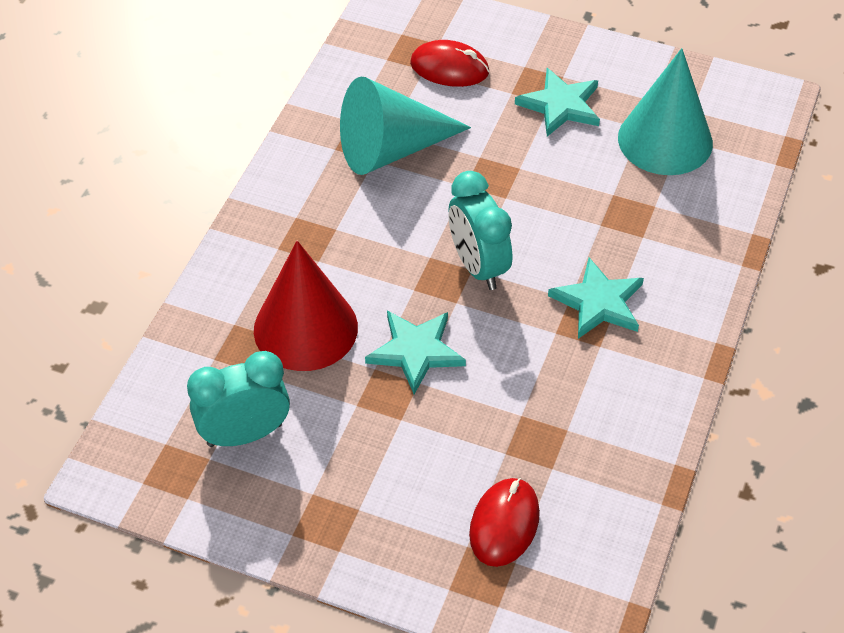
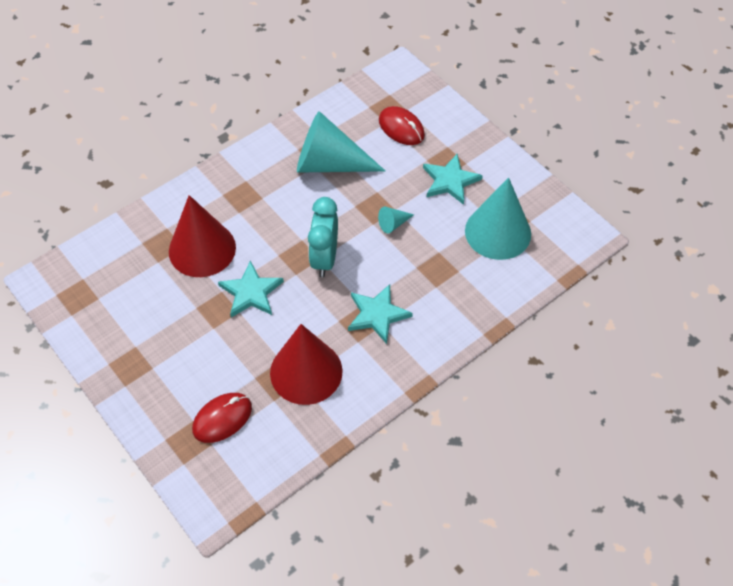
camera: 30 degrees right, 5 degrees up
(244, 434) = (125, 294): turquoise clock -> none
(531, 186) = (393, 224): none -> turquoise cone
(565, 413) = (306, 372): none -> red cone

